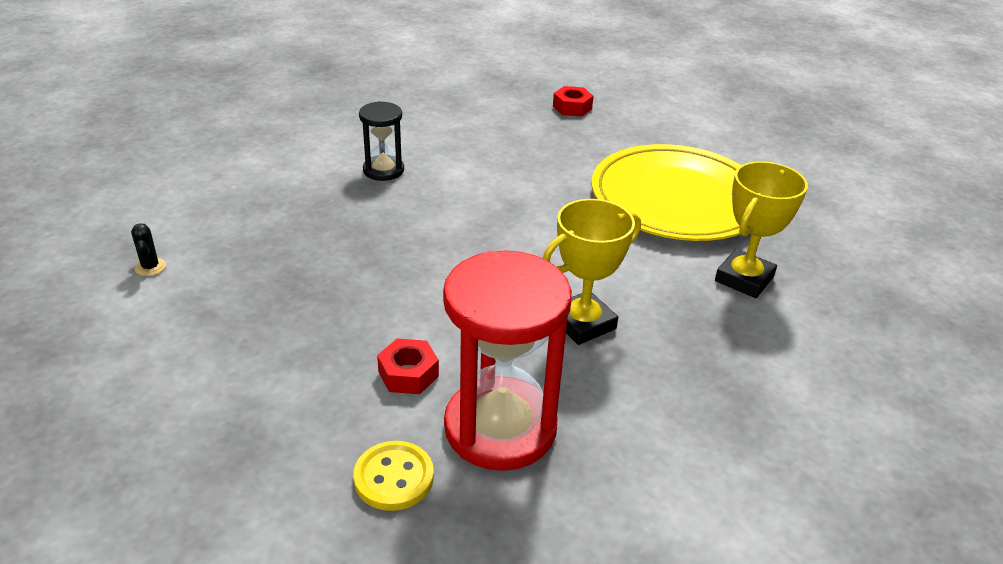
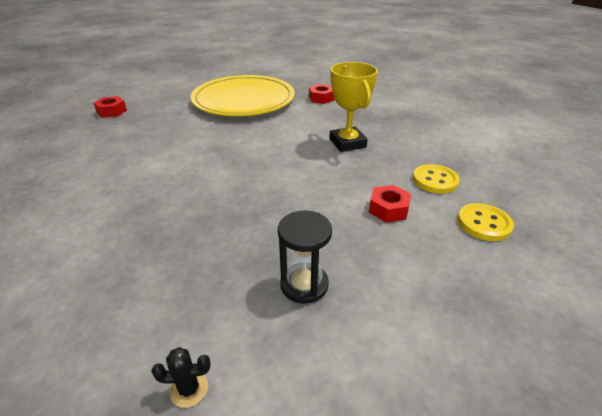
camera: 75 degrees left, 0 degrees up
(383, 170) = (122, 198): black hourglass -> black hourglass (304, 284)
(500, 427) = (435, 180): red hourglass -> yellow button
(744, 279) = (321, 98): yellow trophy -> red nut

